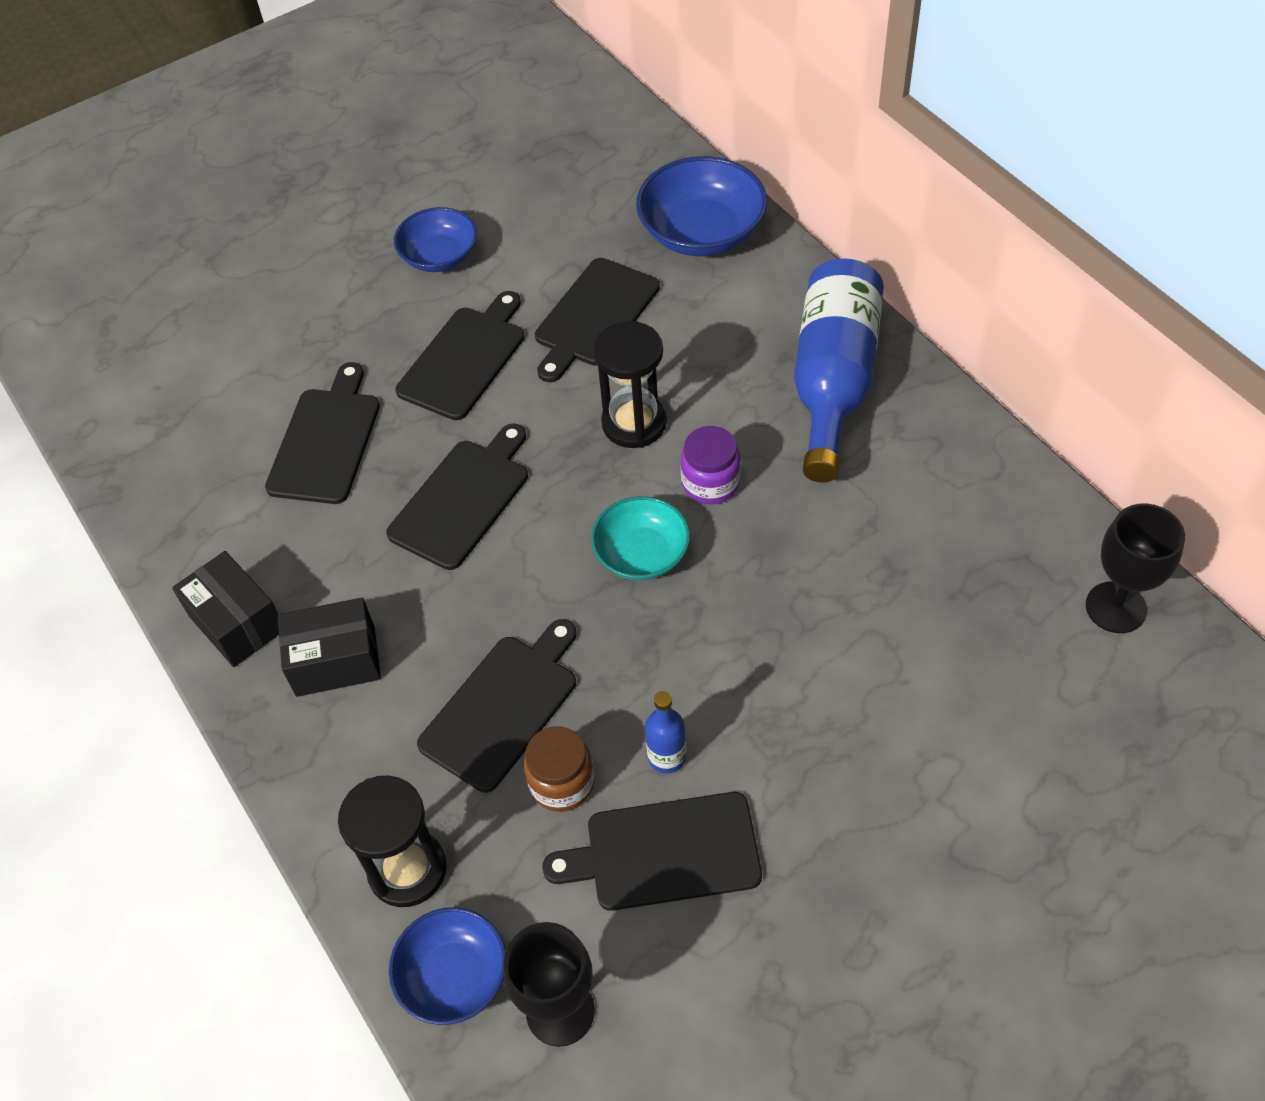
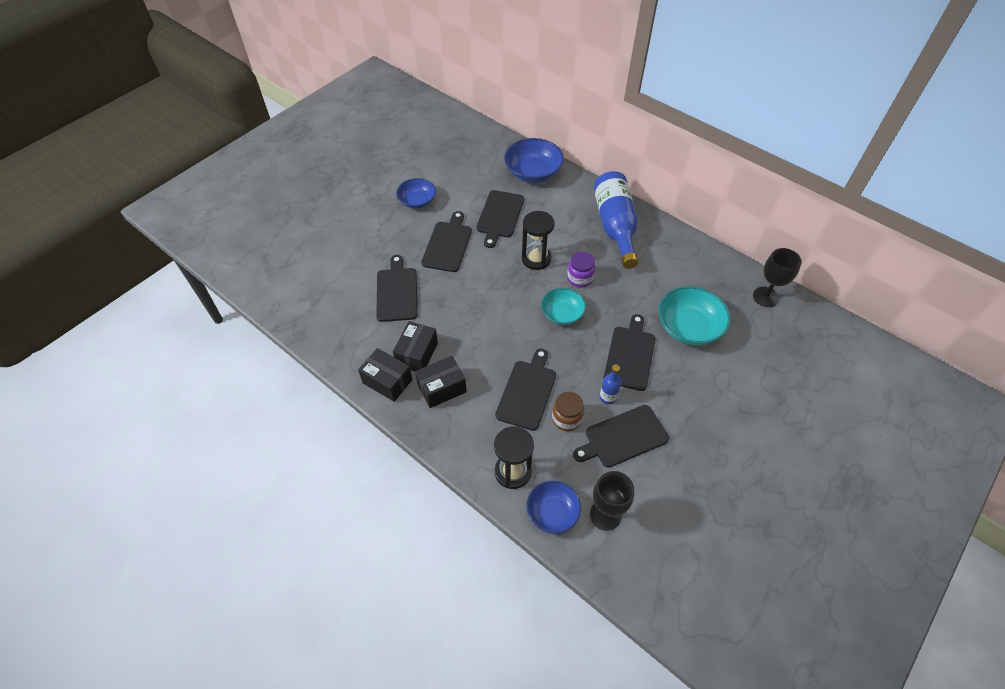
camera: 20 degrees left, 0 degrees up
(315, 579) = (417, 354): none -> black box
(463, 499) = (472, 306): black cutting board -> black cutting board (630, 355)
(907, 640) = (688, 327): none -> turquoise bowl

